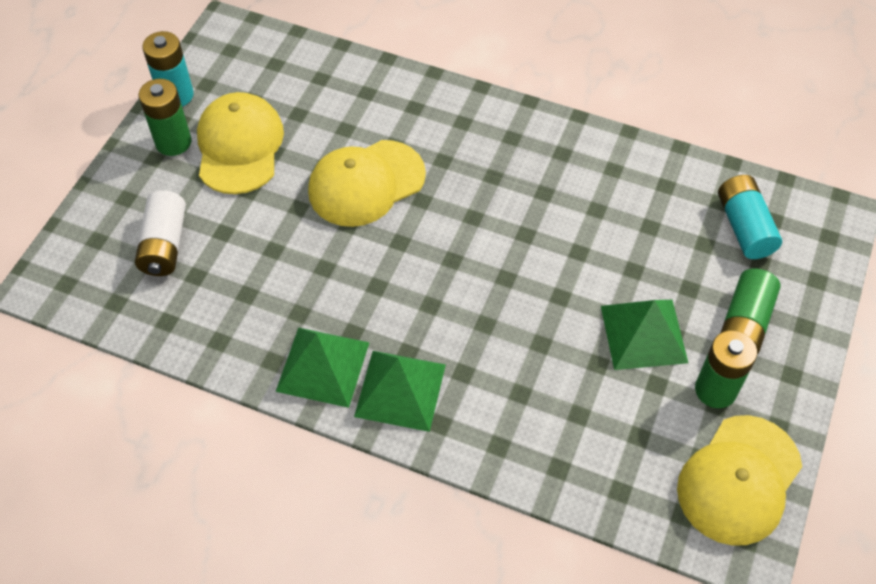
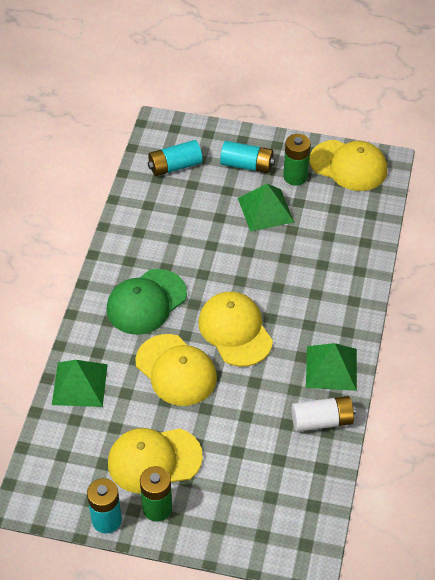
camera: 100 degrees left, 5 degrees down
(165, 244) = (256, 487): white battery -> white battery (322, 421)
(400, 390) = (337, 324): green pyramid -> green pyramid (80, 384)
(416, 258) = (235, 330): none -> yellow cap
(486, 164) = (146, 302): none -> green cap
(744, 323) = (247, 165): green battery -> turquoise battery

